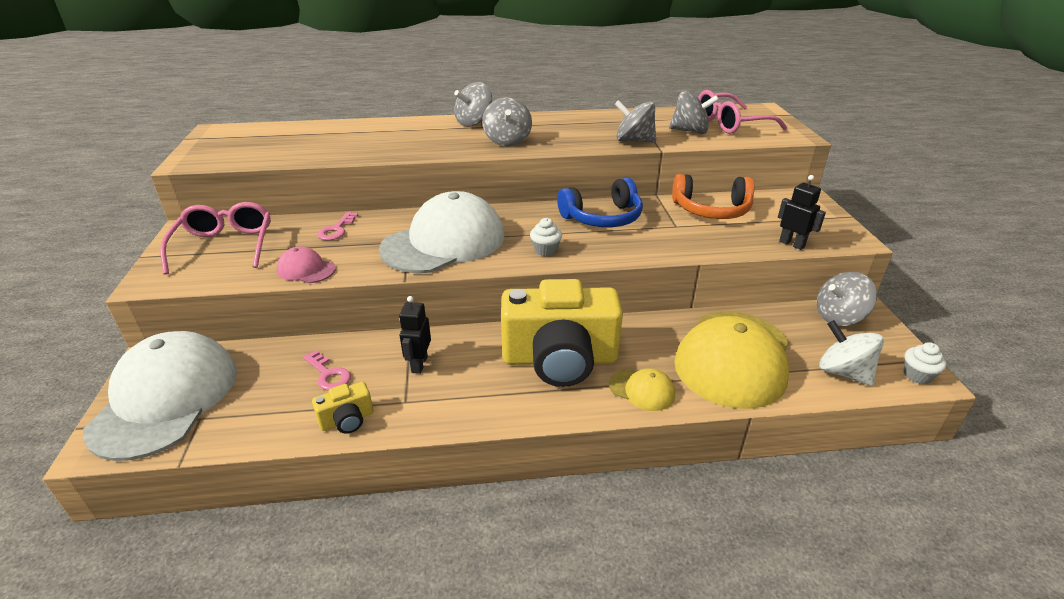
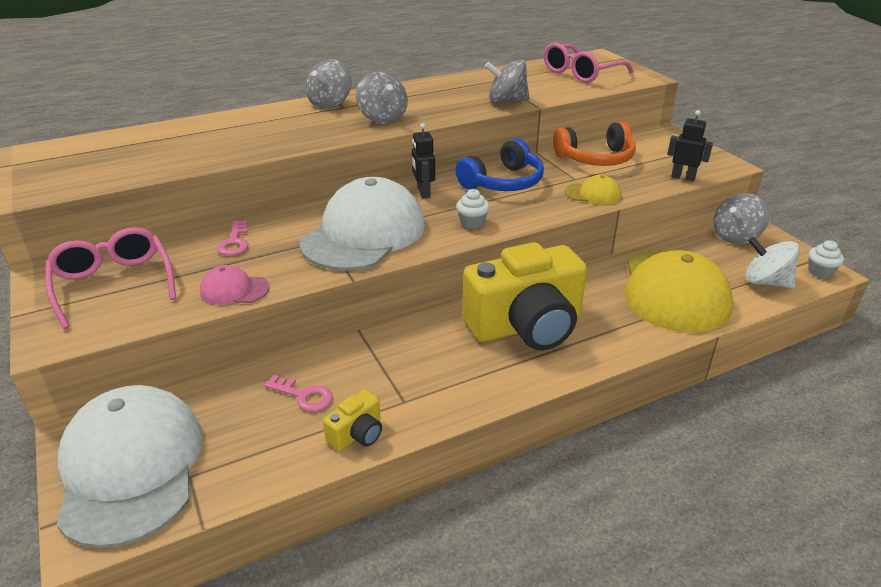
camera: 20 degrees left, 0 degrees up
(419, 364) = (393, 363): black robot -> black robot (423, 192)
(642, 390) = (616, 335): yellow cap -> yellow cap (592, 194)
(690, 131) = (550, 85): grey spinning top -> none

